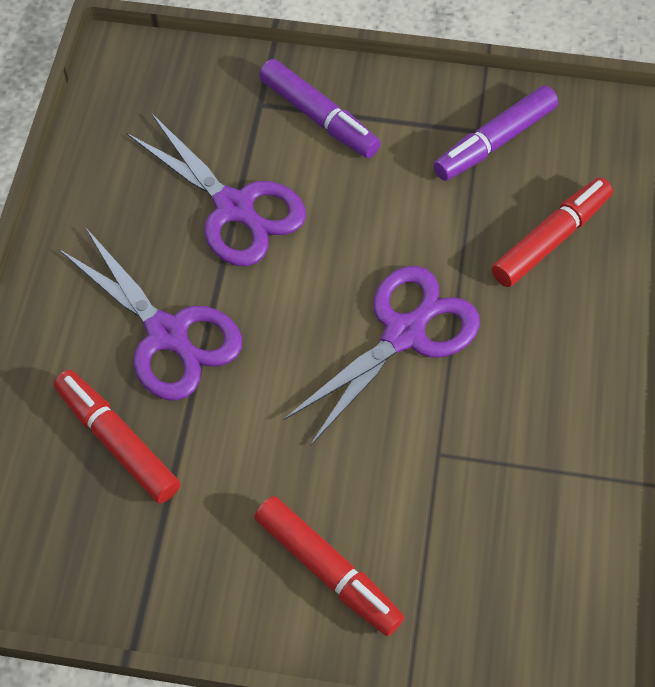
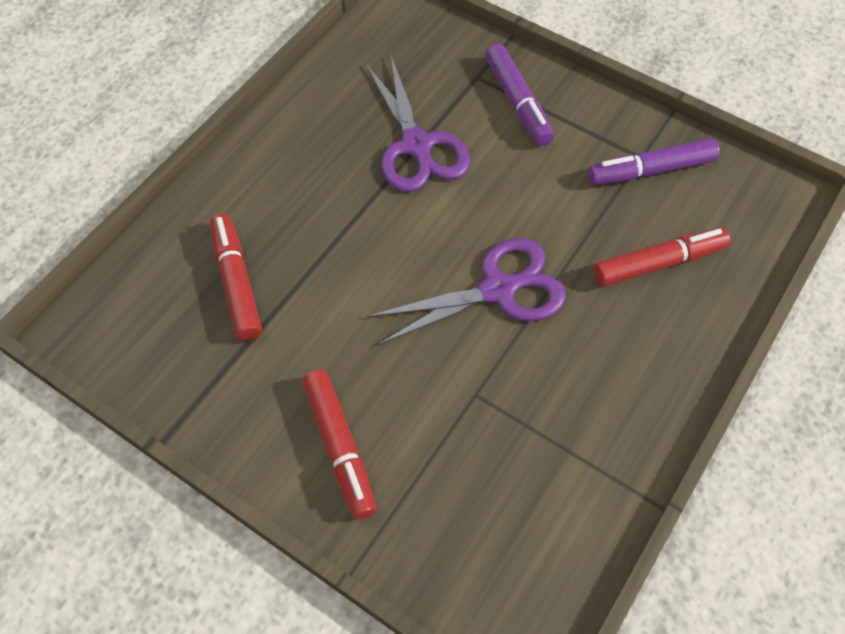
camera: 25 degrees right, 0 degrees up
(168, 335) = (316, 219): purple scissors -> none

